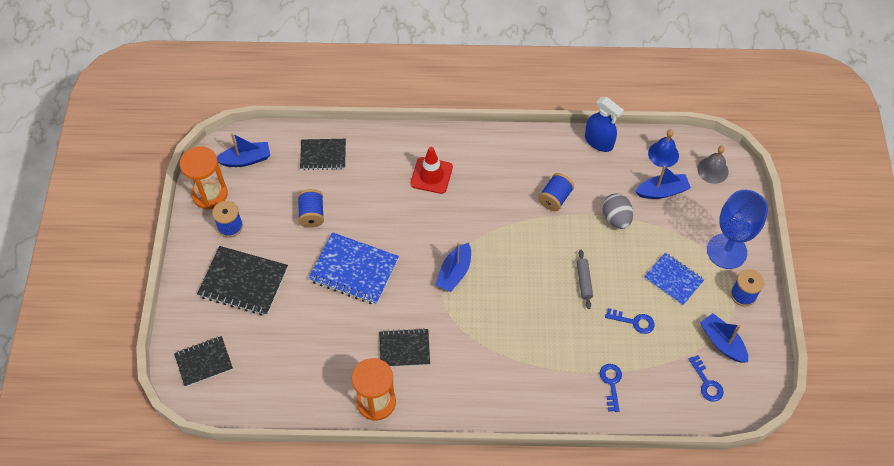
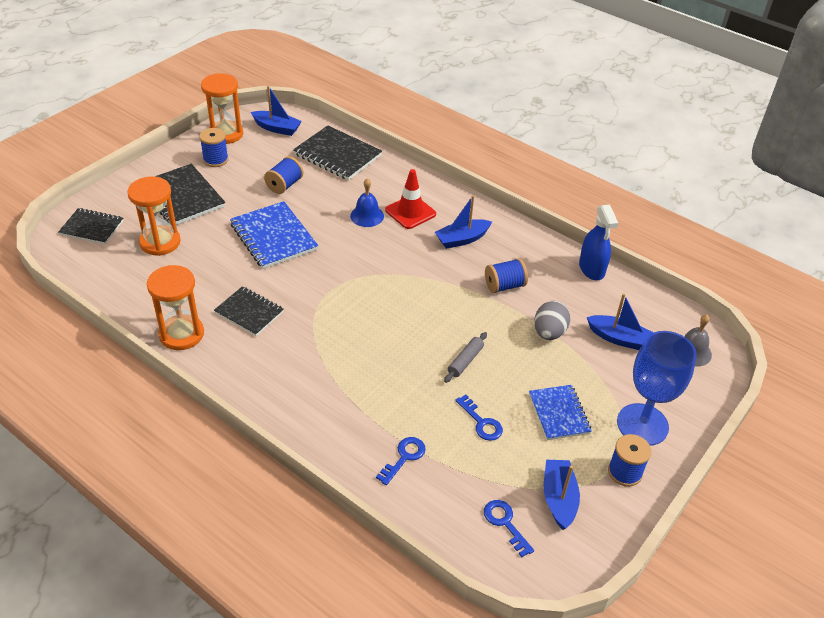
camera: 35 degrees right, 15 degrees down
(273, 336) = (160, 242): none -> orange hourglass
(323, 155) = (337, 155): black notebook -> black notebook, size x1.56
(454, 273) = (353, 286): blue boat -> blue boat (462, 239)
(663, 154) = (649, 311): blue bell -> blue bell (367, 216)
(707, 383) = (505, 523): blue key -> blue key turned 135 degrees clockwise

